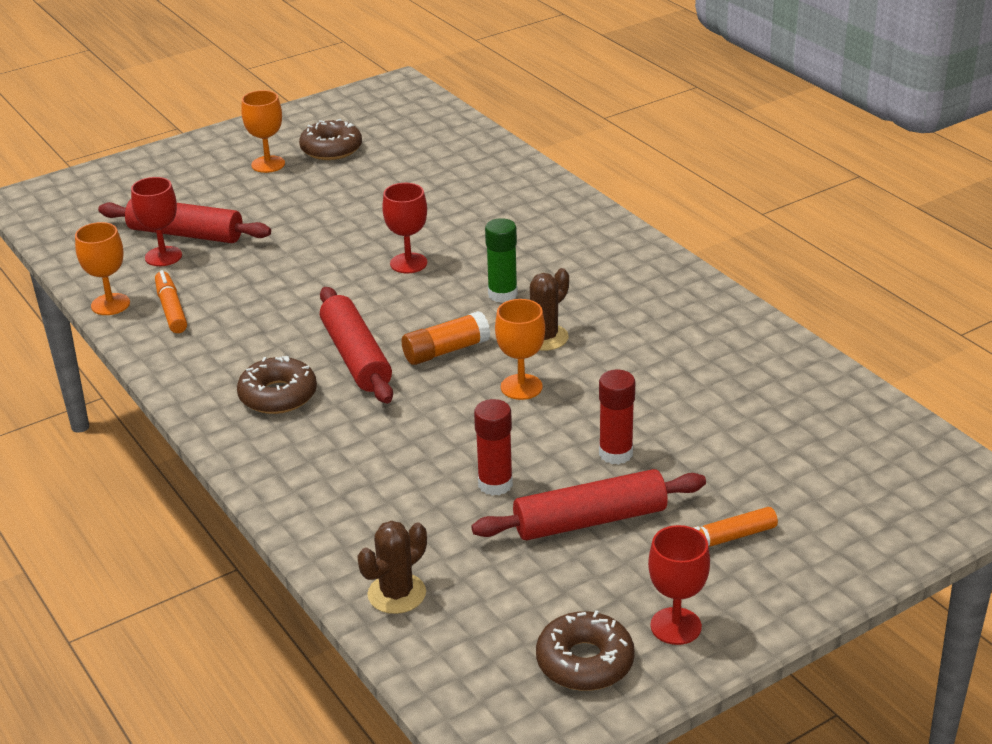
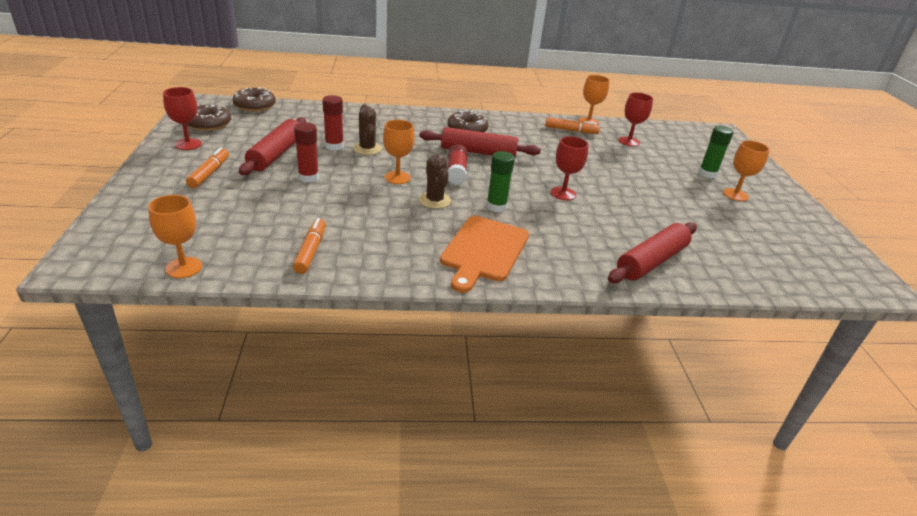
camera: 115 degrees right, 0 degrees up
(186, 234) = (651, 152): red rolling pin -> red rolling pin (652, 261)
(220, 187) = (707, 174): none -> green glue stick
(331, 149) = (751, 221): brown donut -> brown donut (255, 106)
(397, 594) = (303, 111): brown cactus -> brown cactus (367, 149)
(445, 351) = (456, 172): orange glue stick -> red glue stick
(608, 272) = (483, 250): none -> orange cutting board
(756, 366) = (311, 251): none -> orange marker
(894, 424) = (184, 267): none -> orange goblet

